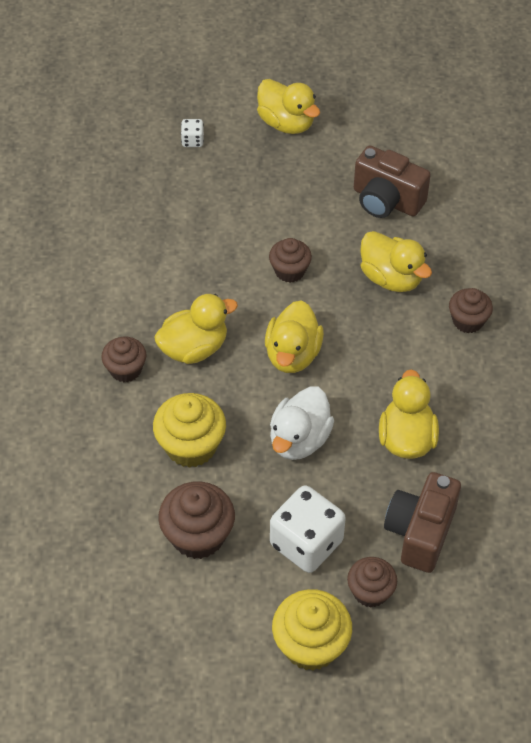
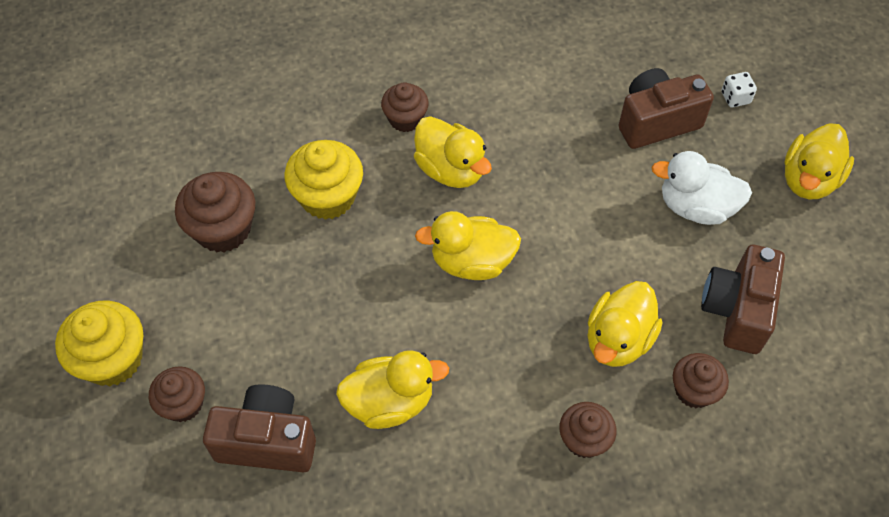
camera: 75 degrees right, 5 degrees up
(197, 197) = (656, 122): none -> brown camera
(290, 271) = (587, 233): brown cupcake -> brown cupcake (694, 390)
(299, 439) = (361, 293): white duck -> white duck (696, 207)
(306, 543) = (232, 328): white dice -> none

